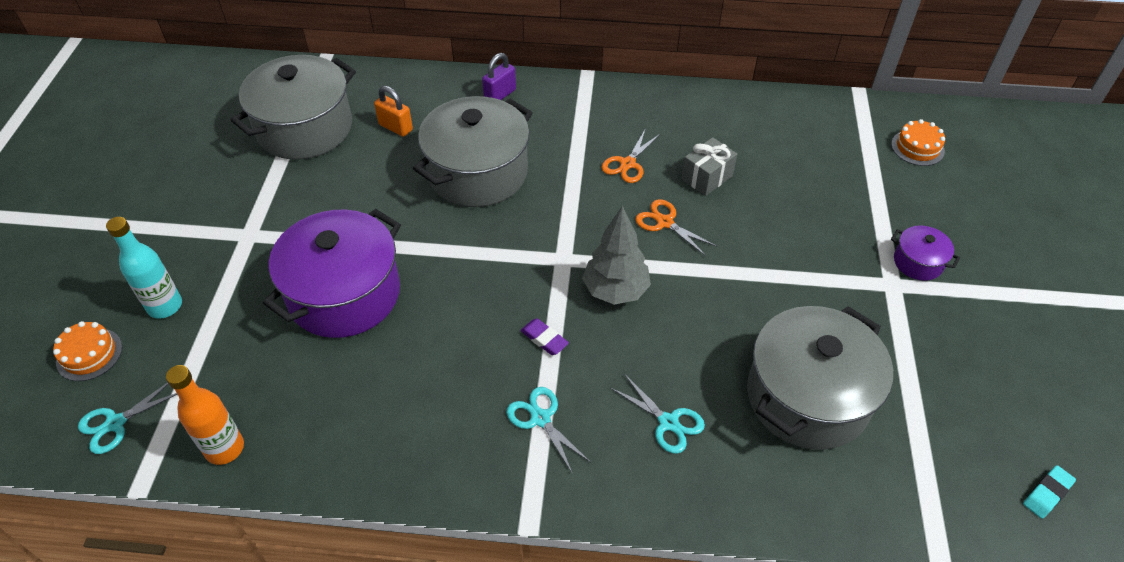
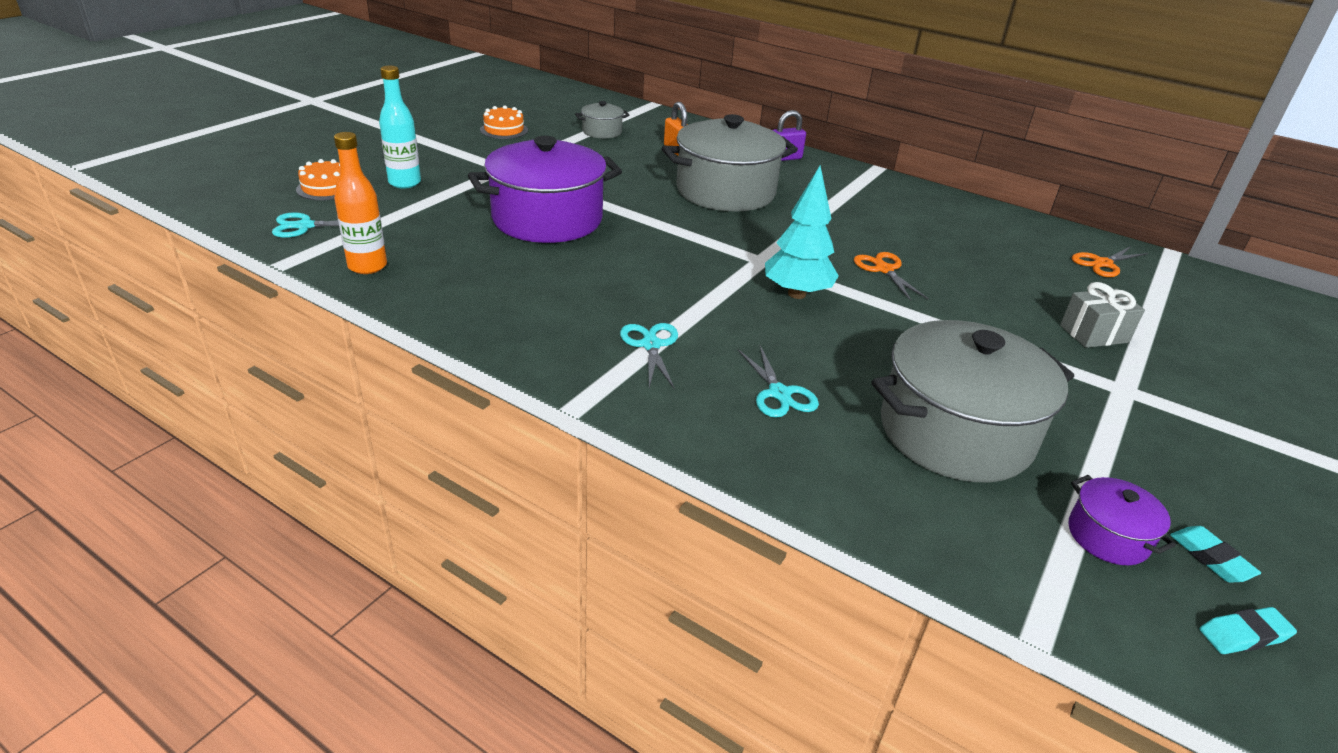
camera: 25 degrees right, 15 degrees down
(305, 128) = (602, 132): grey pot -> grey pot, size x0.45
(544, 339) = (699, 299): purple eraser -> none
(615, 291) = (796, 294): grey tree -> turquoise tree
(628, 164) = (874, 226): orange scissors -> orange scissors (1102, 264)
(707, 177) = (952, 256): grey gift -> grey gift (1094, 334)
(917, 147) = (1222, 307): orange cake -> orange cake (504, 130)
(918, 262) = (1169, 384): purple pot -> purple pot (1108, 536)
(1006, 434) = (1210, 558): none -> turquoise eraser

